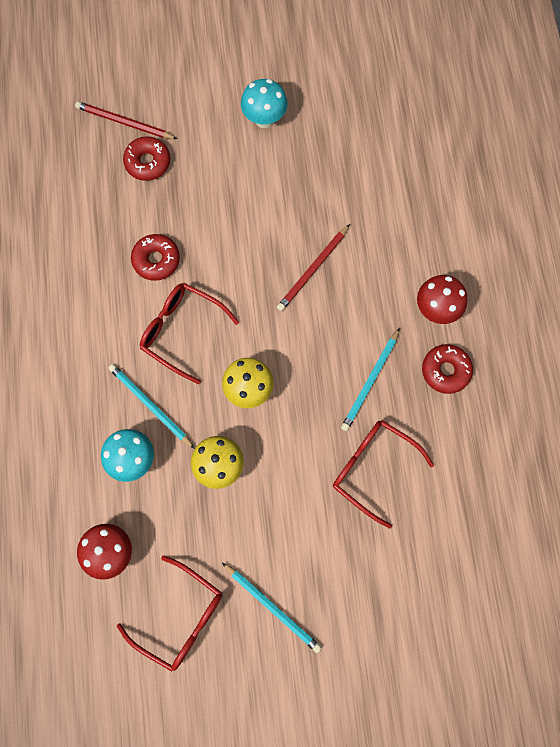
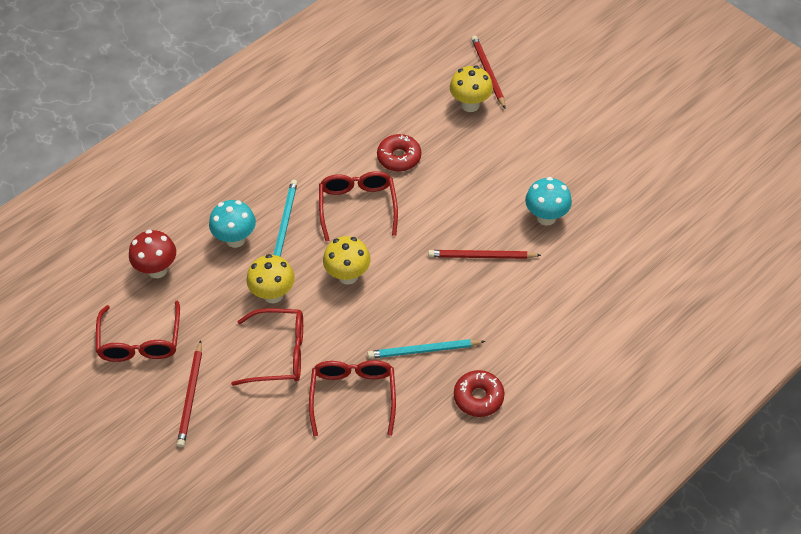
camera: 55 degrees right, 20 degrees down
(148, 162) = (470, 105): red donut -> yellow mushroom
(264, 119) = (575, 150): turquoise mushroom -> turquoise mushroom (546, 217)
(272, 607) = (191, 396): turquoise pencil -> red pencil
(285, 501) = (279, 353): none -> red glasses
(436, 310) = (524, 359): red mushroom -> none

